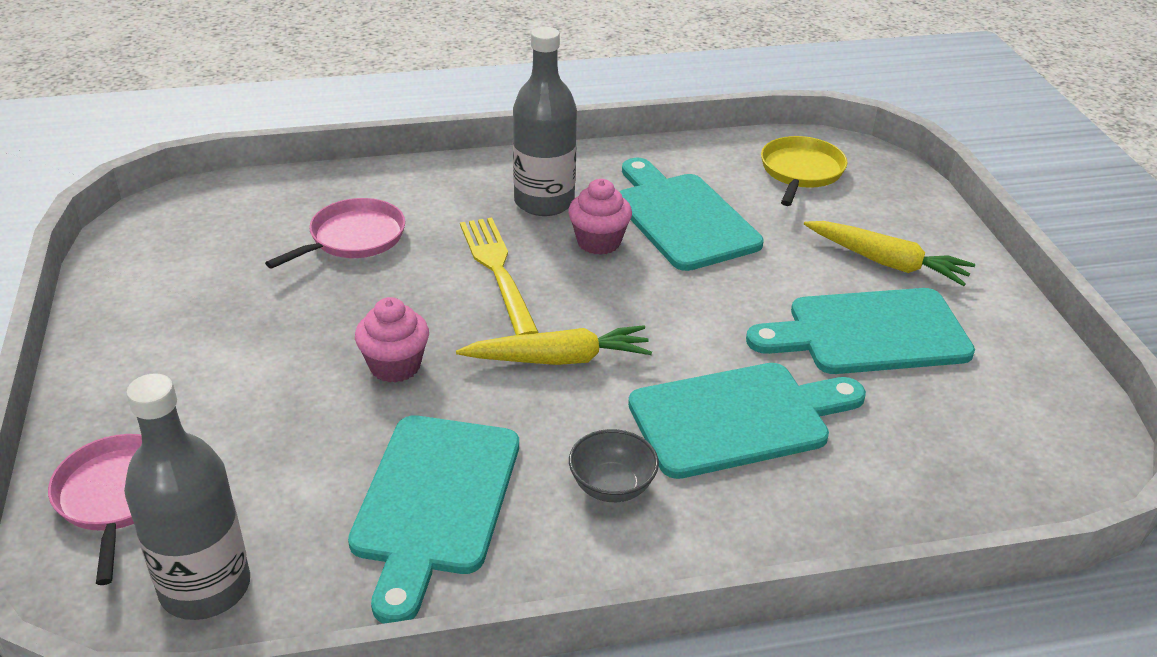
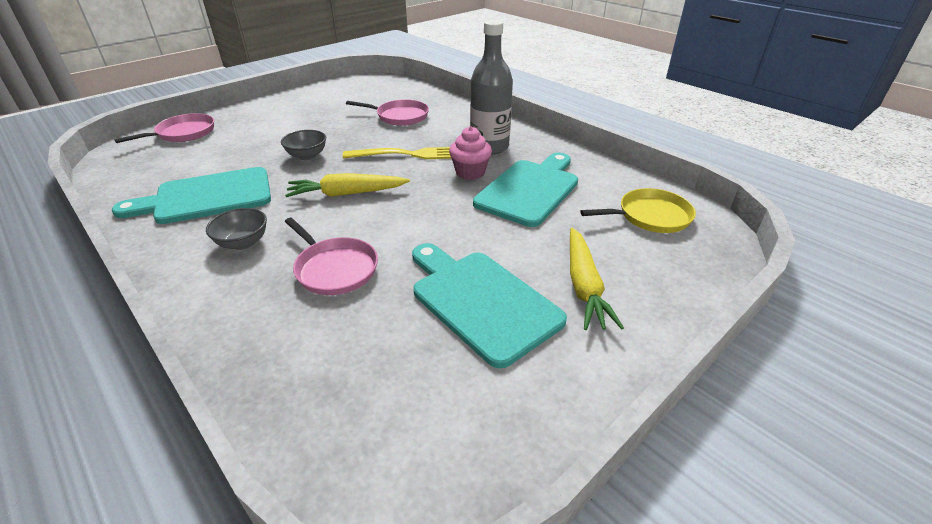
camera: 60 degrees right, 0 degrees up
(205, 587) = (132, 166): grey bottle -> none
(395, 366) = (307, 156): pink cupcake -> grey bowl
(497, 270) = (410, 154): yellow fork -> yellow fork turned 45 degrees clockwise
(558, 359) = (347, 193): yellow carrot -> yellow carrot turned 120 degrees clockwise
(737, 418) = (335, 269): turquoise cutting board -> pink pan

